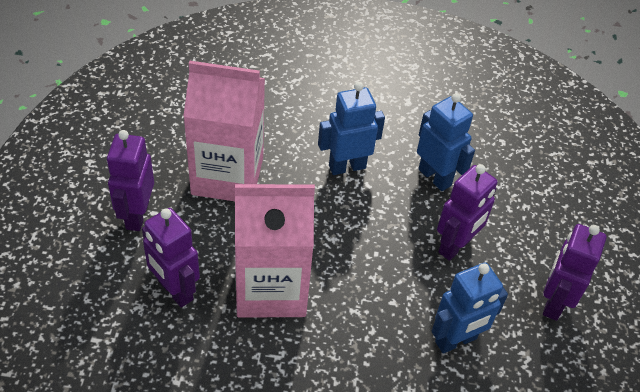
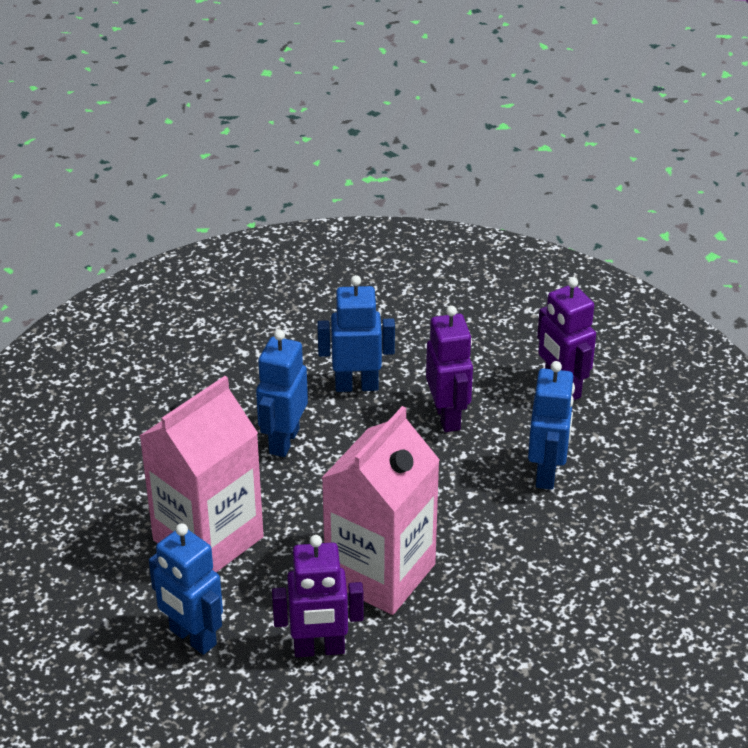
camera: 50 degrees left, 10 degrees down
(136, 215) = (192, 637): purple robot -> blue robot

